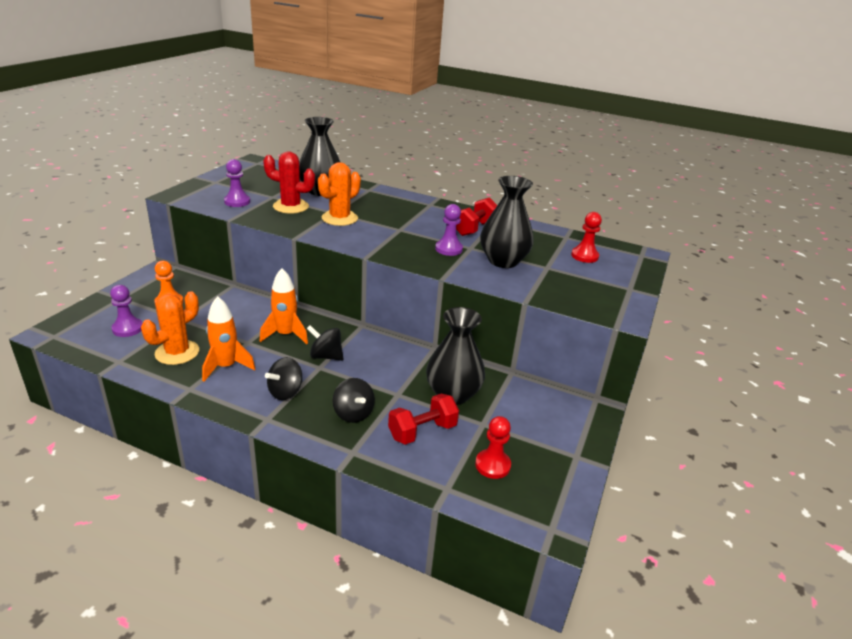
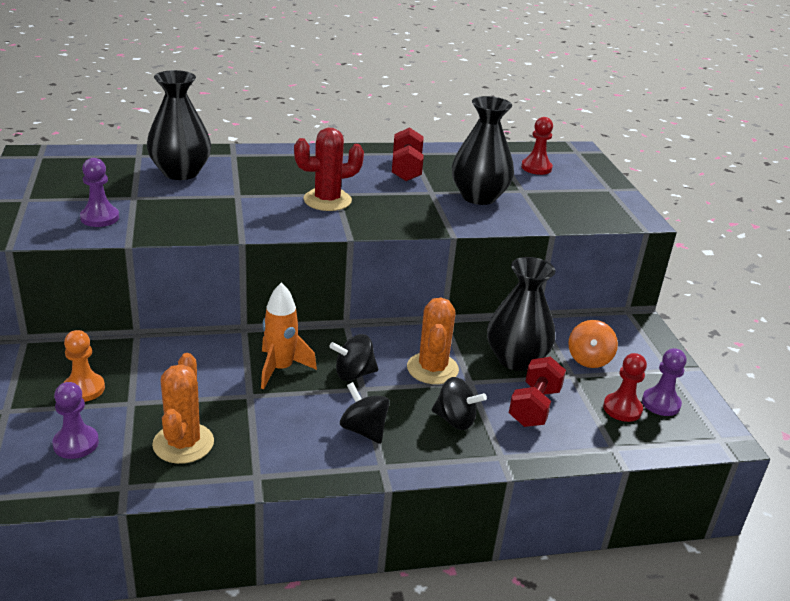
camera: 35 degrees left, 0 degrees up
(226, 367) = (264, 433): orange rocket -> none
(285, 392) = (363, 430): black spinning top -> black spinning top turned 135 degrees clockwise
(291, 206) = (176, 203): red cactus -> red cactus (327, 200)
(339, 218) = (255, 201): orange cactus -> orange cactus (432, 369)
(448, 249) = (414, 201): purple pawn -> purple pawn (661, 403)
(512, 419) = (589, 359): none -> orange spinning top

